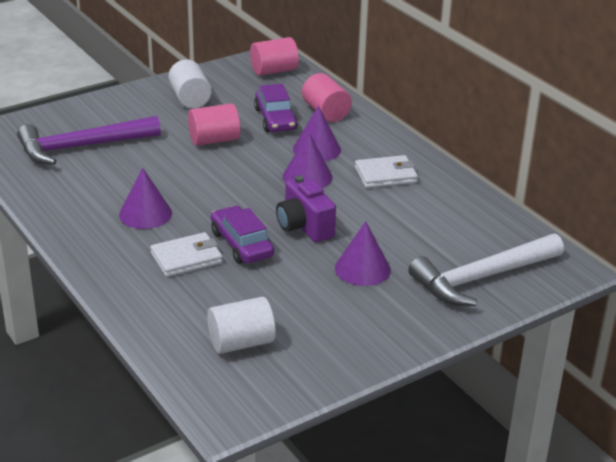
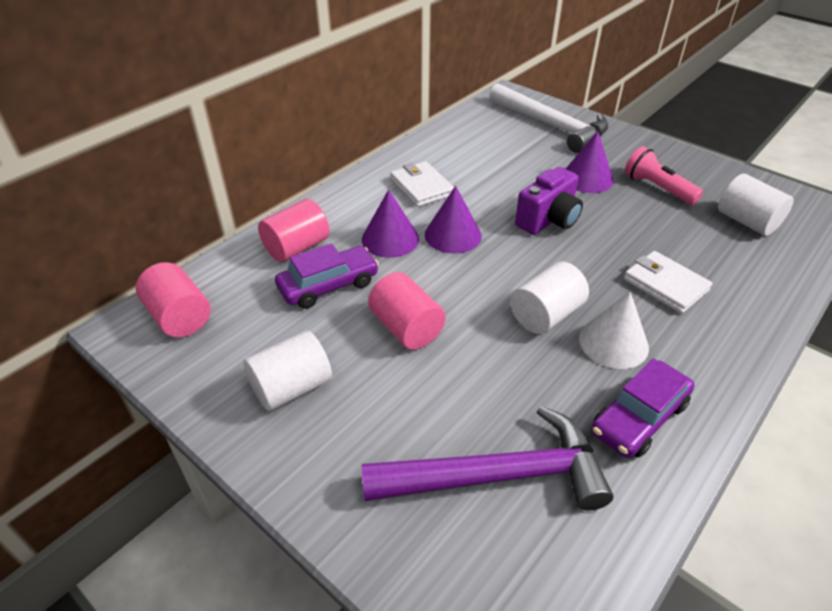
camera: 105 degrees left, 10 degrees up
(82, 147) = (497, 475): purple hammer -> purple hammer turned 60 degrees counterclockwise
(145, 214) = (613, 342): purple cone -> white cone
(190, 194) = (546, 315): none -> white cylinder
(241, 244) = (609, 253): purple car -> purple car (639, 417)
(325, 307) = (657, 188): none -> pink flashlight

